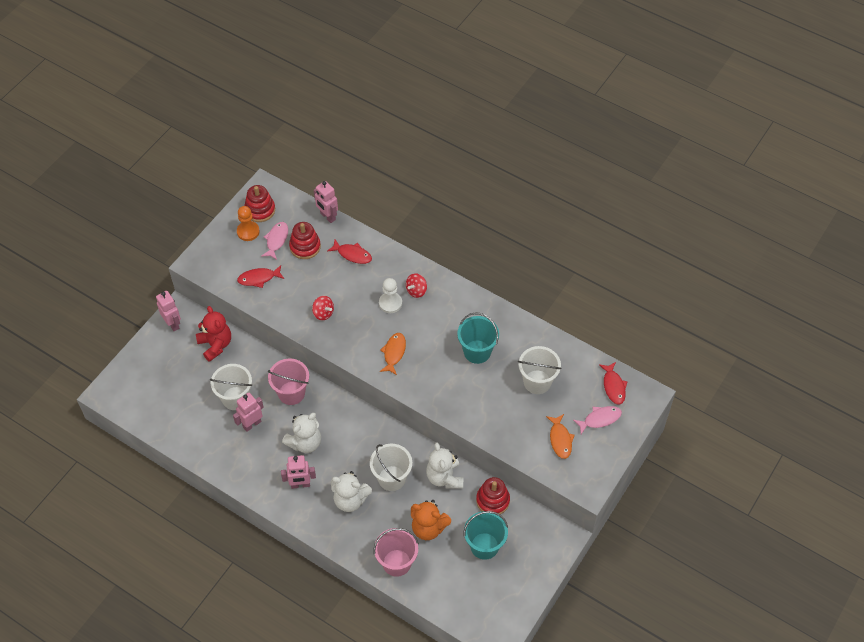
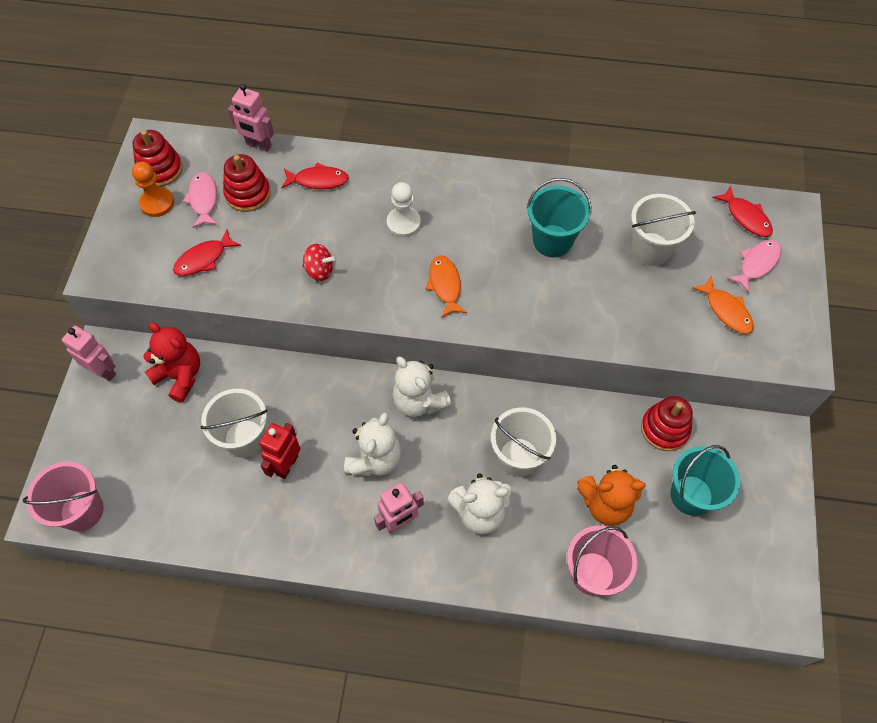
camera: 25 degrees left, 5 degrees up
(252, 424) = (286, 465): pink robot -> red robot
(291, 393) = (320, 398): pink bucket -> pink bucket (82, 510)
(416, 291) = (428, 194): red spinning top -> none
(444, 477) = (586, 425): white teddy bear -> white teddy bear (419, 401)

